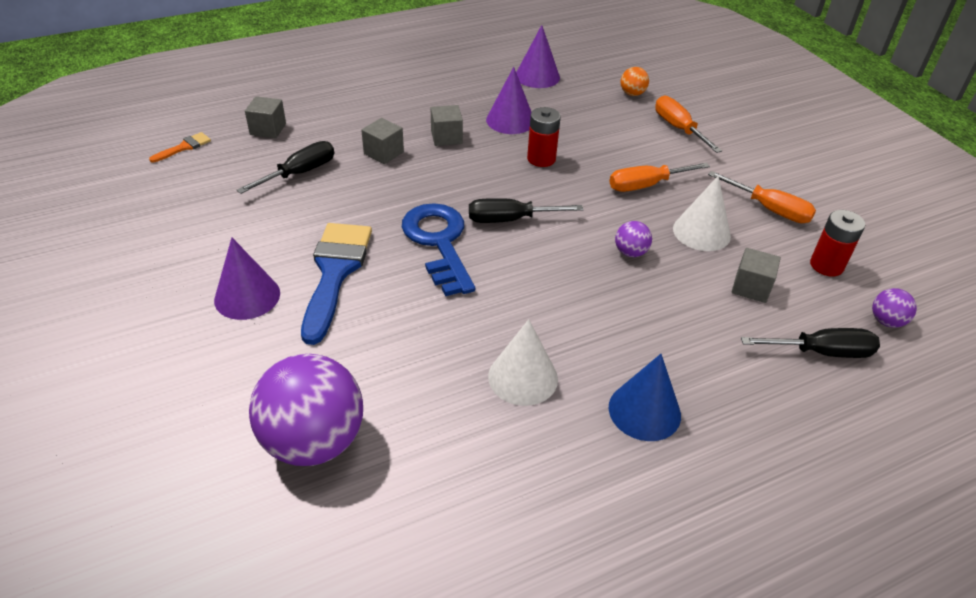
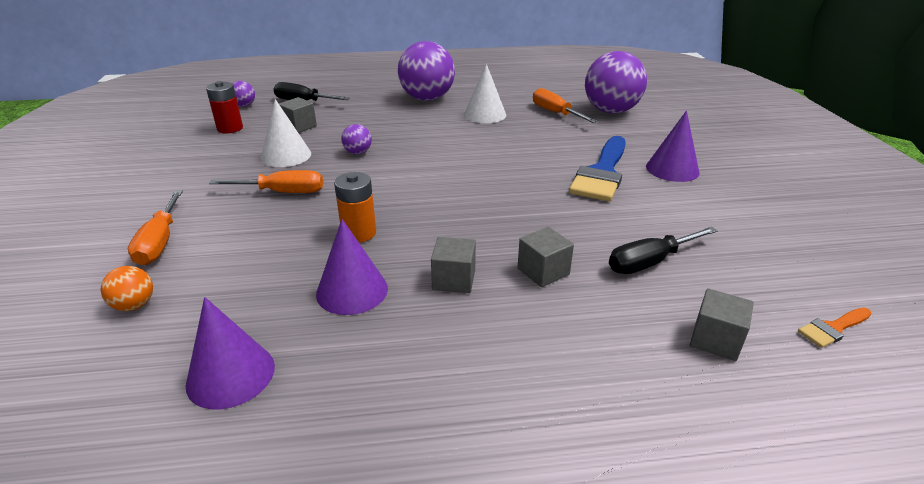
camera: 160 degrees left, 10 degrees down
(439, 243) = (509, 179): blue key -> none
(510, 220) = (436, 185): black screwdriver -> none
(541, 159) = (359, 233): red battery -> orange battery
(644, 411) = (427, 98): blue cone -> purple ball
(769, 209) = (207, 161): orange screwdriver -> orange screwdriver (555, 113)

